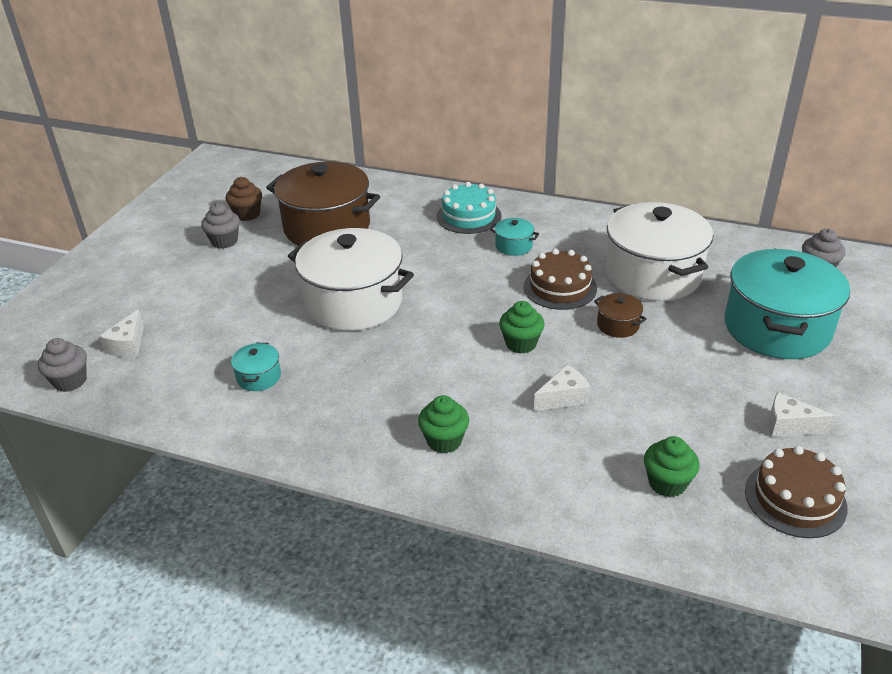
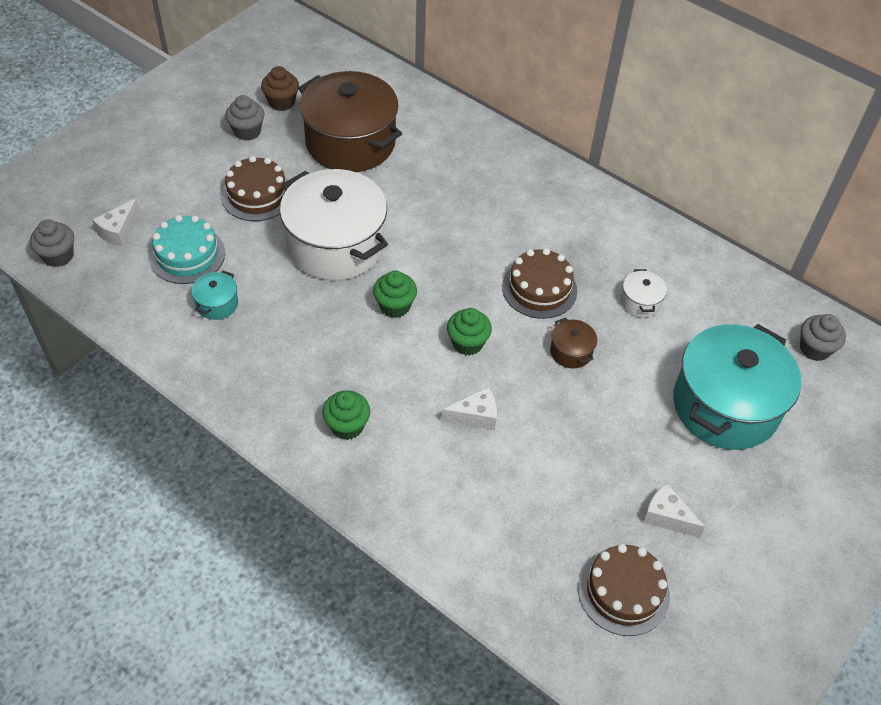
camera: 15 degrees right, 15 degrees up
(257, 284) = (257, 195): none -> brown cake
(469, 216) = (495, 170): turquoise cake -> turquoise cake (187, 255)
(514, 246) = (521, 222): turquoise pot -> none
(653, 275) = (640, 302): white pot -> white pot, size x0.41
(667, 483) = (519, 536): green cupcake -> green cupcake (395, 306)

